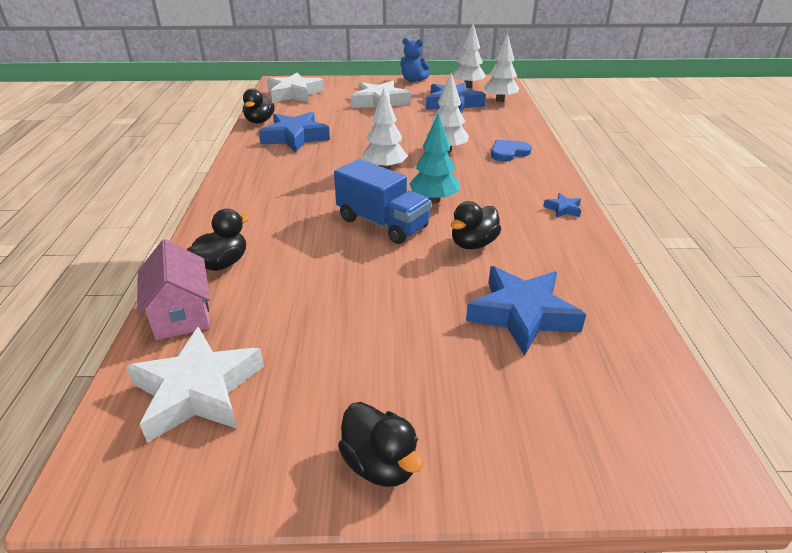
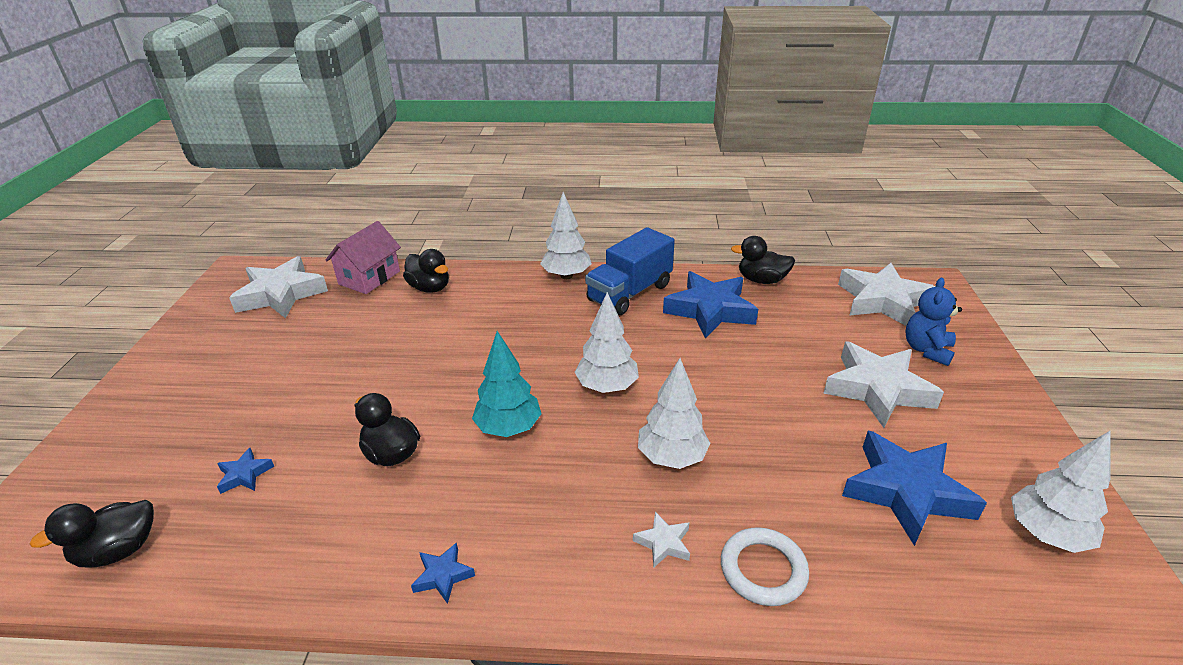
camera: 95 degrees right, 0 degrees up
(181, 314) = (369, 278): pink house -> pink house turned 45 degrees counterclockwise
(380, 464) = (155, 371): black duck -> black duck (119, 550)
(382, 223) = (465, 381): blue truck -> blue truck (629, 293)
(413, 80) = (1037, 441): blue teddy bear -> blue teddy bear (927, 350)
(499, 100) = (968, 584): white tree -> white tree (566, 276)
(508, 152) = (663, 543): blue heart -> white star
(512, 133) = (763, 570): none -> white ring
(522, 314) = (244, 475): blue star -> blue star, size x0.44

